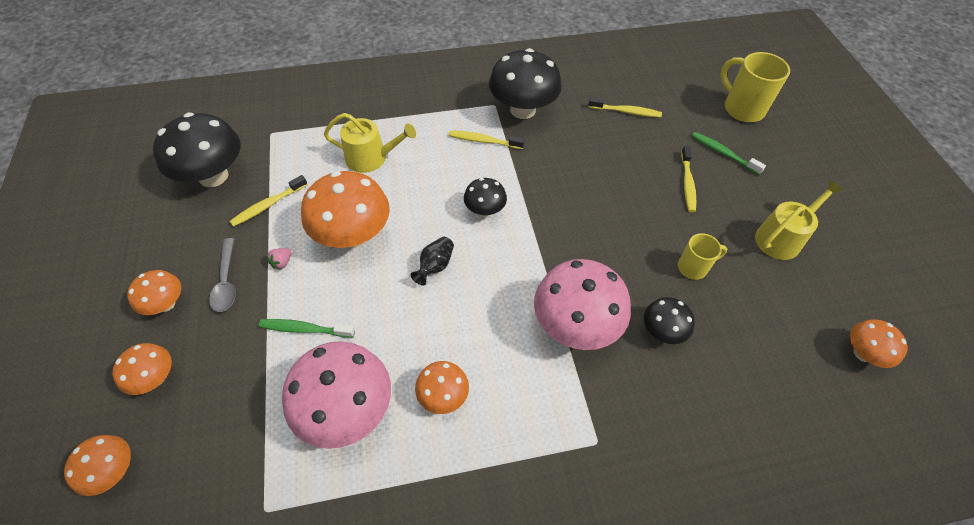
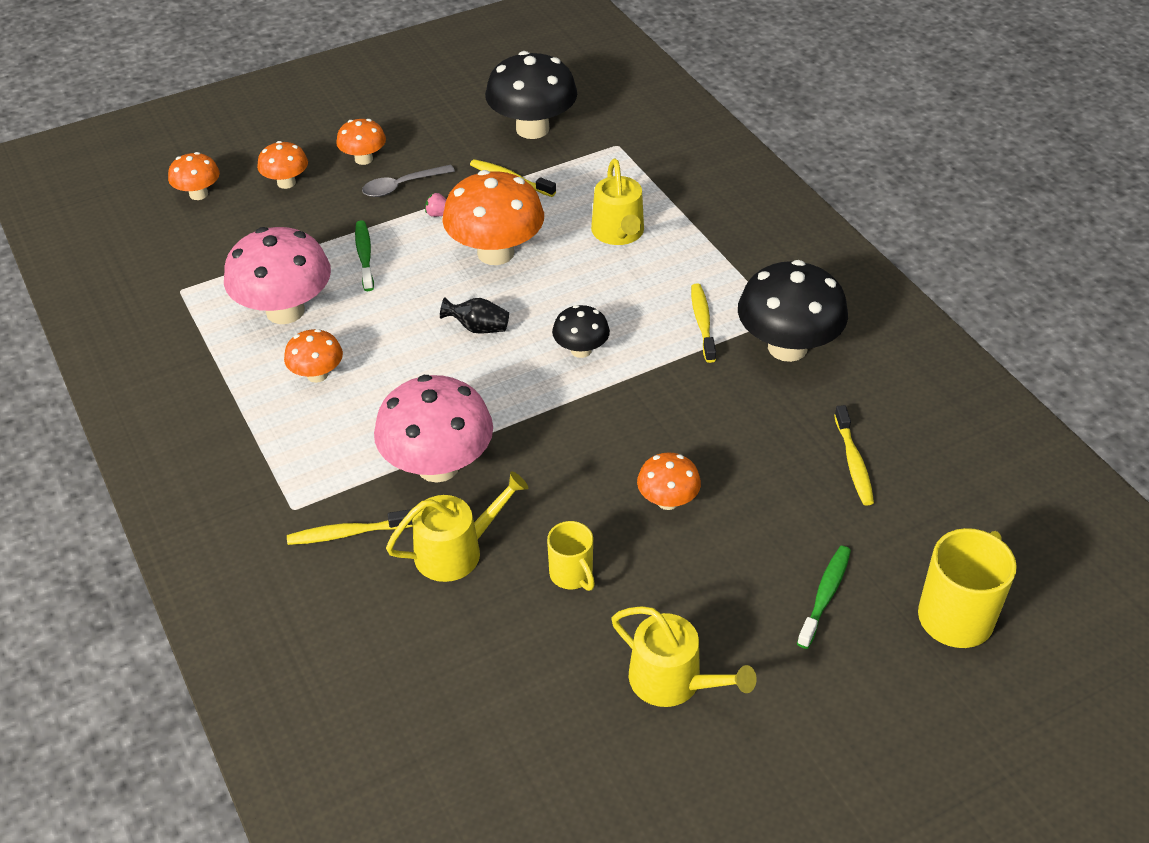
camera: 75 degrees right, 10 degrees down
(662, 331) = (456, 551): black mushroom -> yellow watering can
(687, 183) = (732, 554): yellow toothbrush -> yellow toothbrush (347, 533)
(863, 353) = (492, 785): orange mushroom -> orange mushroom (667, 501)

